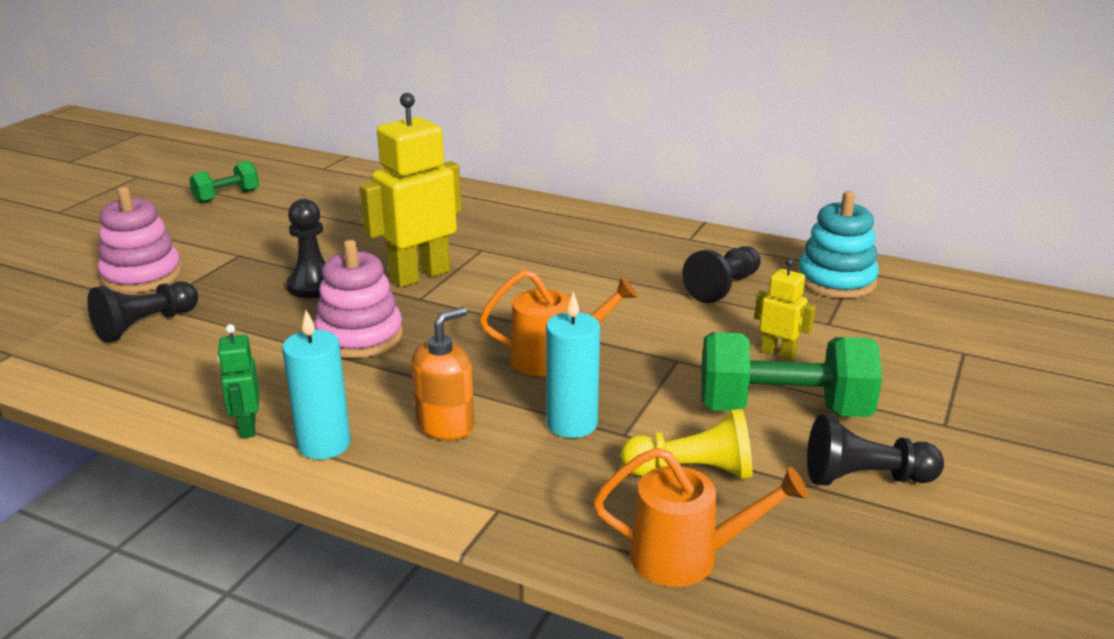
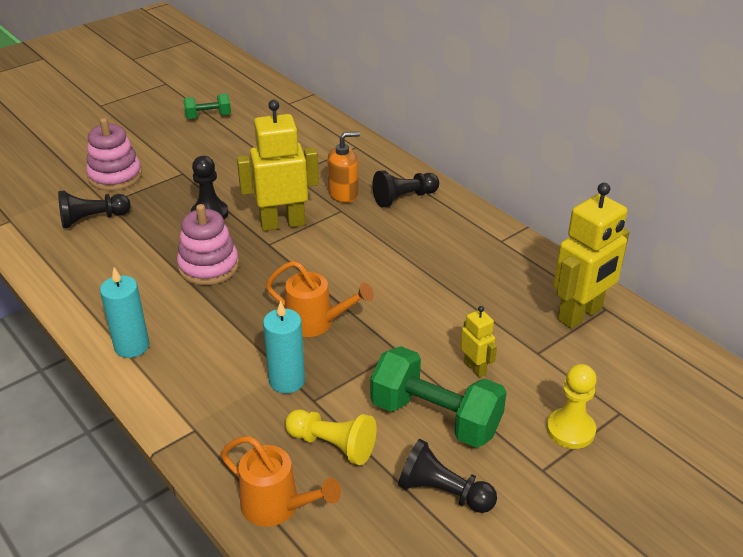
camera: 25 degrees right, 10 degrees up
(247, 427) = (98, 319): green robot -> none
(445, 425) = (210, 355): orange soap dispenser -> orange soap dispenser (343, 194)
(723, 287) = (486, 295): black pawn -> black pawn (404, 198)
(836, 281) = (580, 314): turquoise stacking toy -> yellow robot
(933, 380) = (570, 430): none -> yellow pawn

